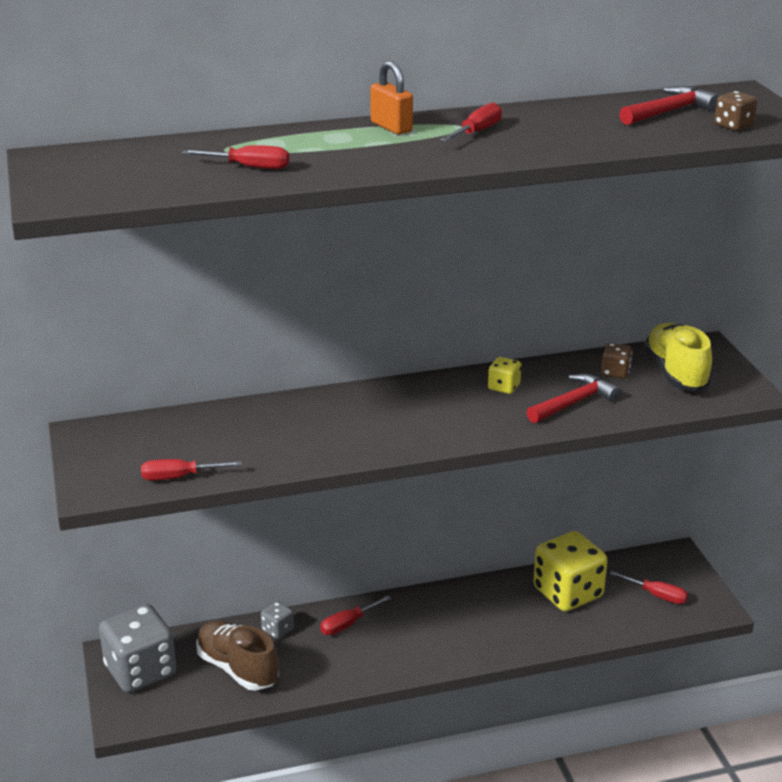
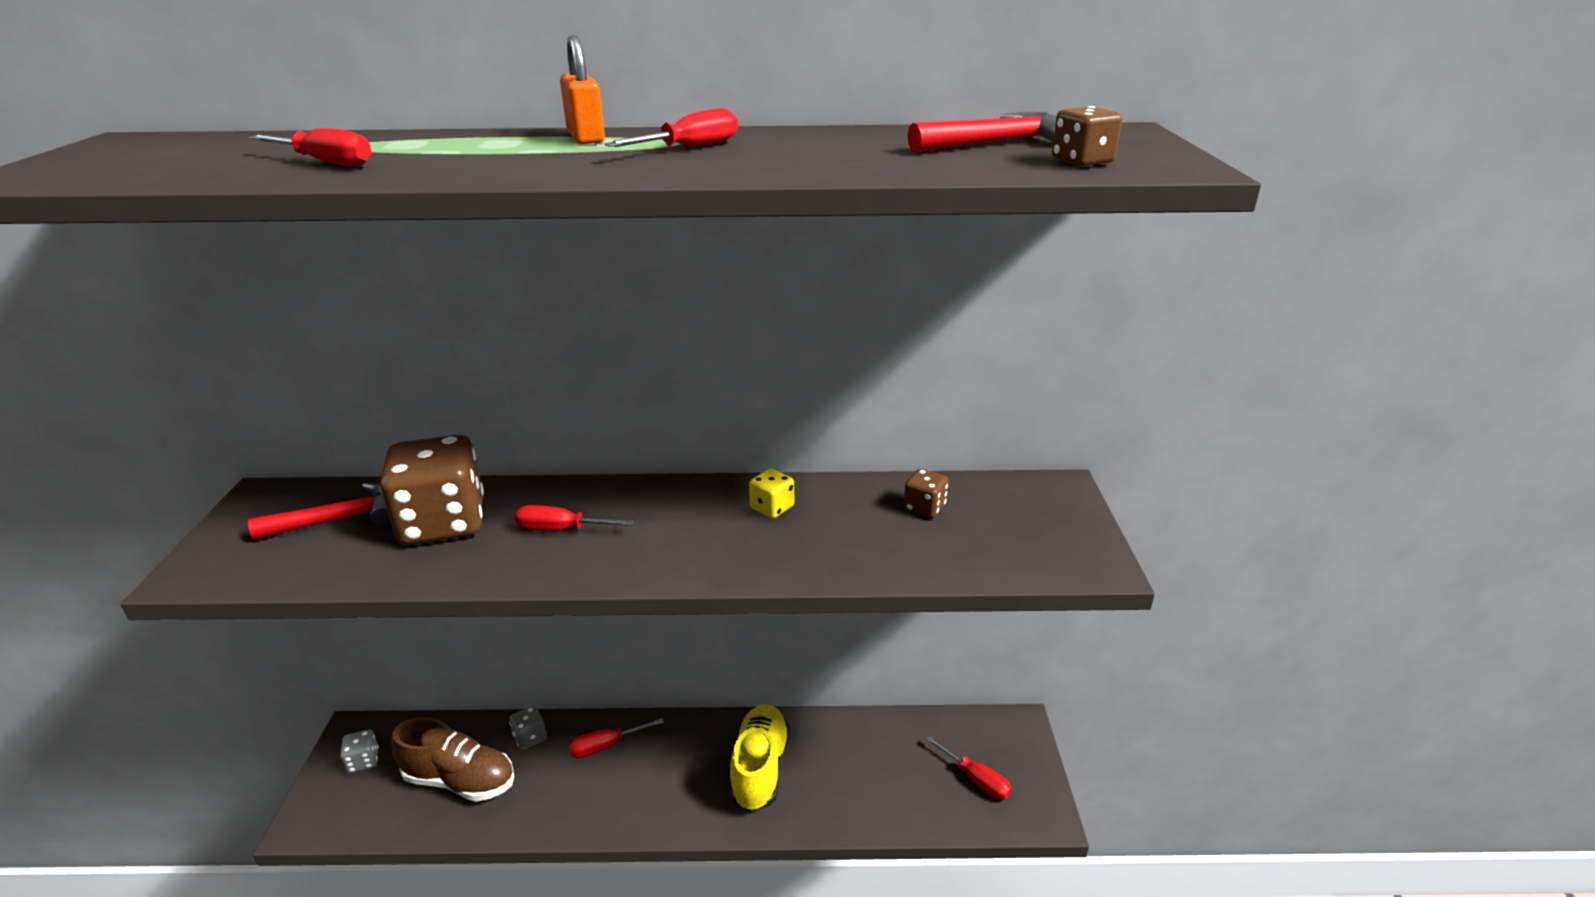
camera: 15 degrees right, 0 degrees up
(140, 671) = (363, 761): grey dice -> grey dice, size x0.44
(179, 477) = (300, 572): red screwdriver -> red screwdriver (562, 529)
(237, 668) = (460, 780): brown shoe -> brown shoe turned 135 degrees clockwise
(258, 431) = (443, 523): none -> brown dice
(568, 593) = (870, 754): yellow dice -> none
(574, 403) = (847, 543): red hammer -> red hammer (338, 519)
(676, 373) = (1004, 520): yellow shoe -> yellow shoe (759, 768)

